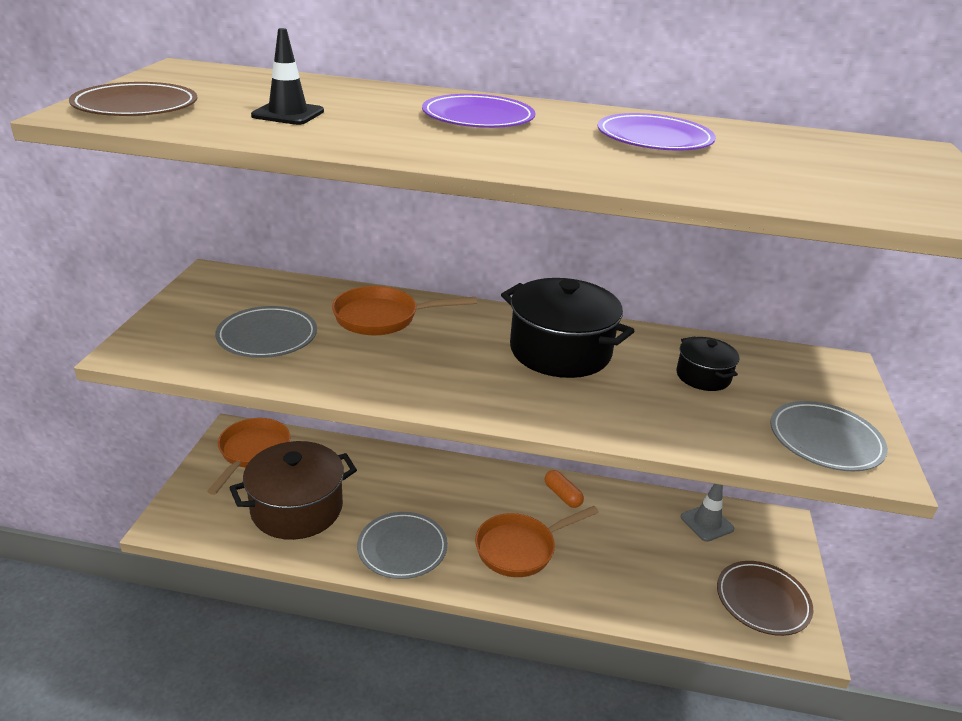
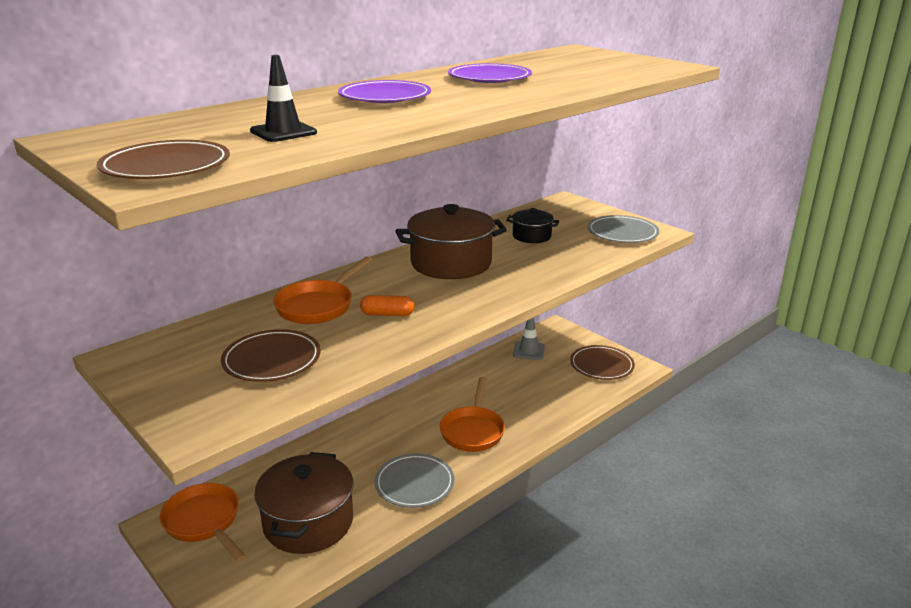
camera: 50 degrees left, 5 degrees down
(267, 336) = (272, 360): grey plate -> brown plate
(560, 351) = (451, 263): black pot -> brown pot
(562, 495) = (446, 390): orange capsule -> orange capsule (387, 314)

